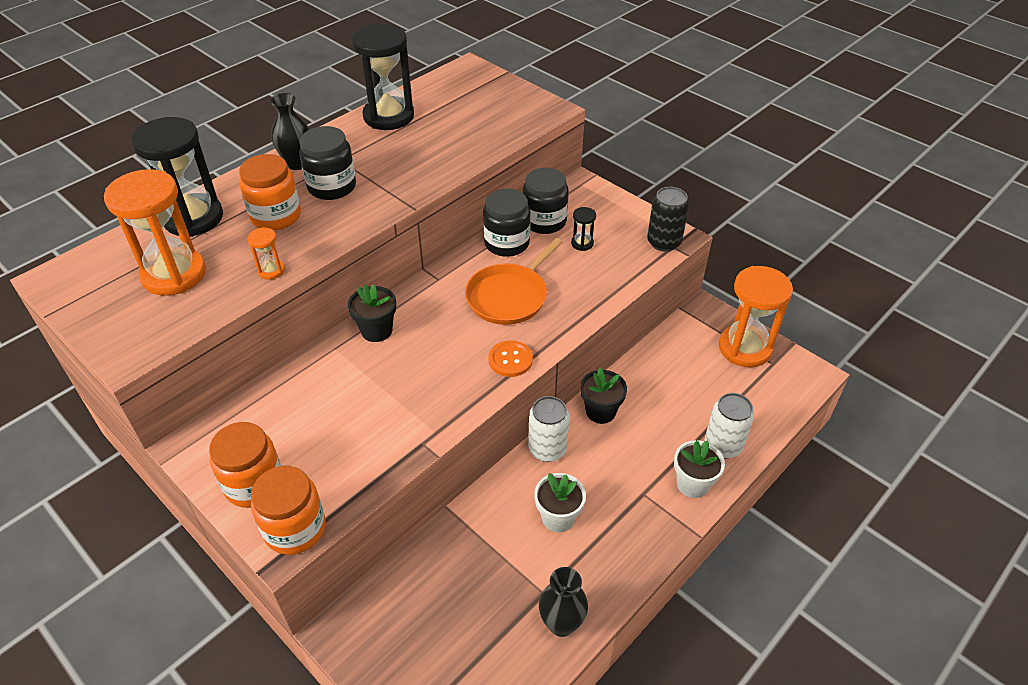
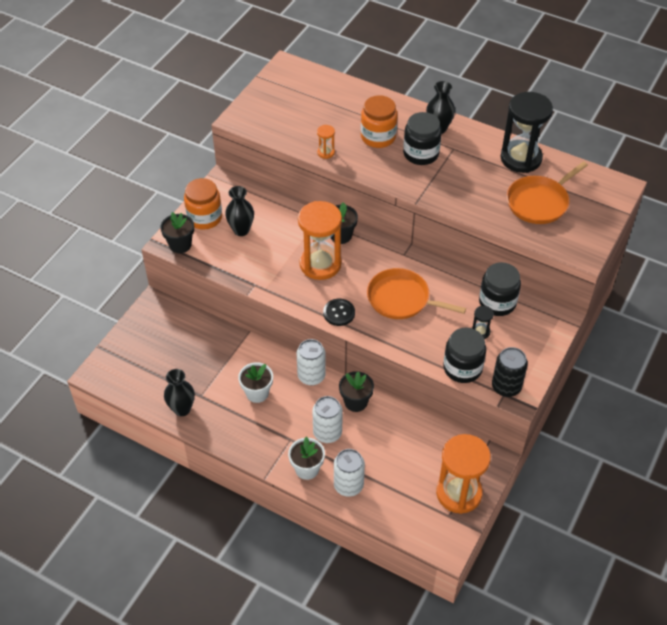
camera: 75 degrees right, 5 degrees up
(174, 274) = (306, 112): orange hourglass -> orange hourglass (320, 264)
(193, 218) = (360, 100): black hourglass -> none
(295, 528) = (180, 245): orange jar -> black flower pot
(307, 440) = (241, 230): none -> black vase
(463, 119) = (539, 202): none -> orange pan
(506, 243) = (460, 284): black jar -> black jar (462, 368)
(510, 360) = (339, 313): orange button -> black button
(641, 451) = (327, 433): none -> white can

